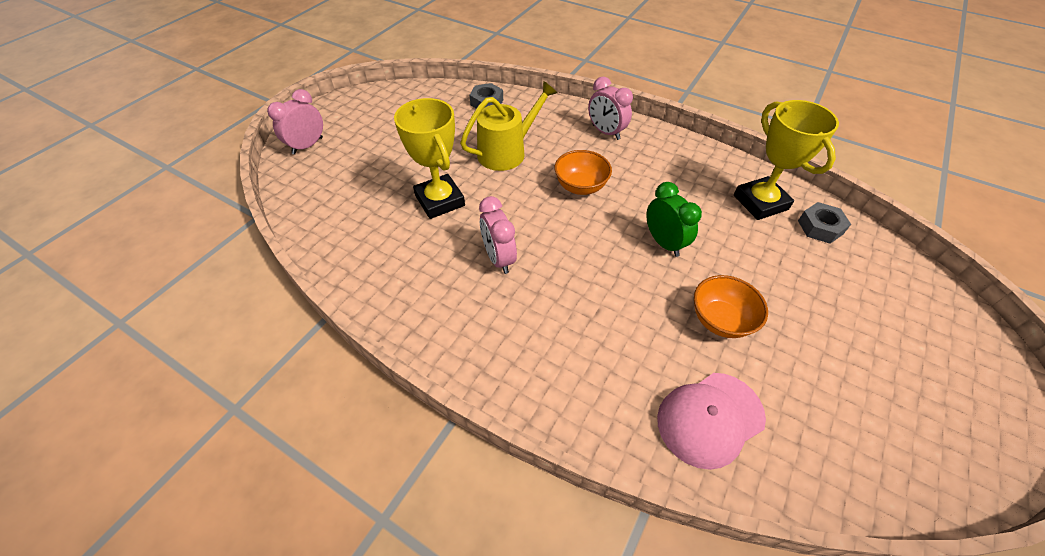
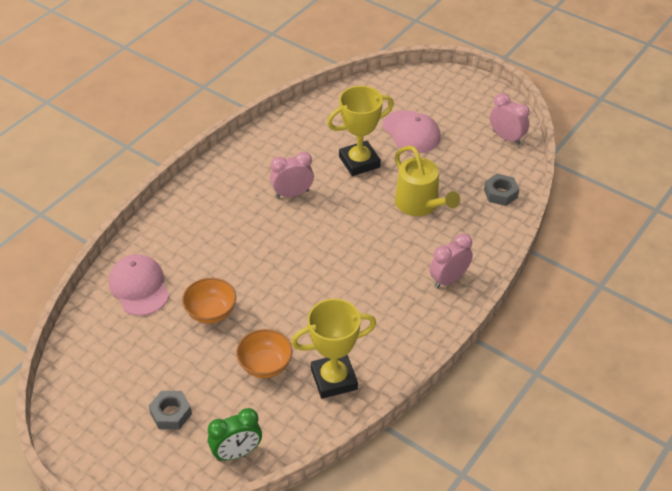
camera: 95 degrees right, 5 degrees down
(307, 146) = (433, 84): pink clock -> pink clock (506, 138)
(390, 161) = (411, 132): none -> pink cap
(580, 186) = (368, 250): orange bowl -> orange bowl (265, 365)
(664, 243) = (293, 295): green clock -> green clock (237, 453)
(820, 227) = (295, 416): grey nut -> grey nut (171, 413)

